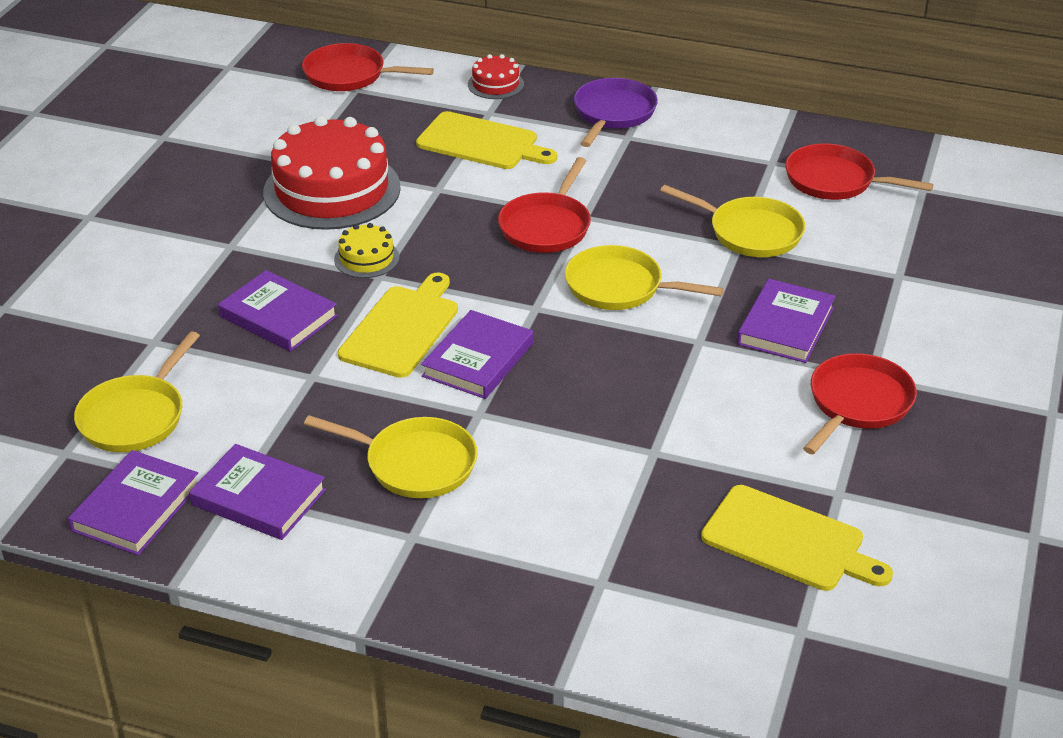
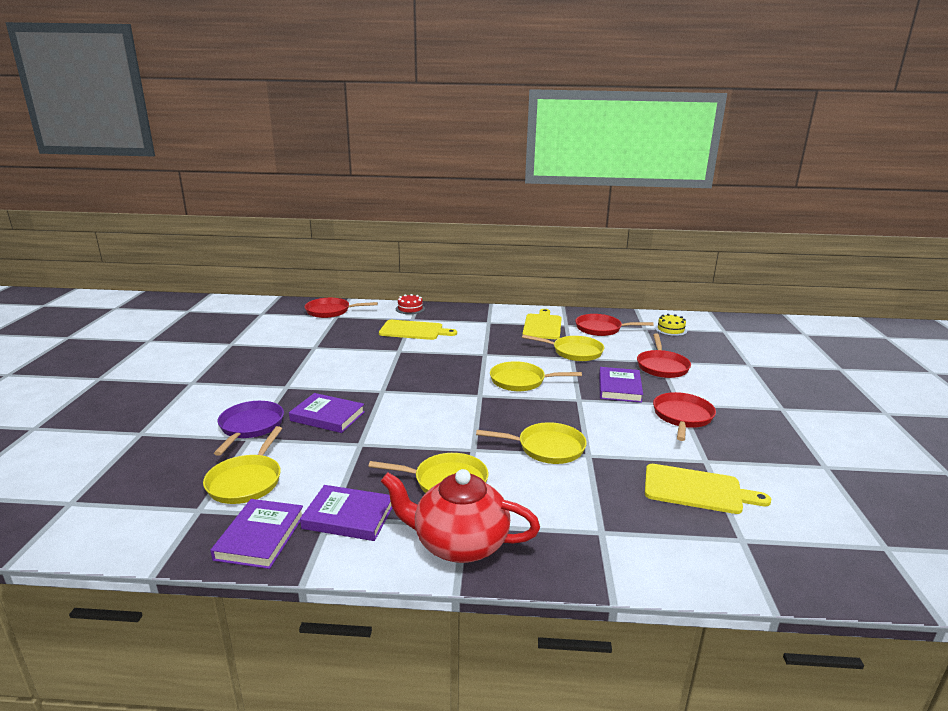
camera: 15 degrees left, 15 degrees down
(332, 190) = (339, 356): red cake -> none
(366, 258) = (371, 384): yellow cake -> yellow cake (670, 329)
(393, 564) = (459, 544): none -> red teapot
(402, 328) = (406, 413): yellow cutting board -> yellow cutting board (542, 326)
(478, 359) = (459, 423): purple book -> none
(546, 226) = (466, 360): red pan -> red pan (662, 366)
(595, 429) = (547, 448): none -> yellow pan
(613, 114) = (476, 314): purple pan -> purple pan (250, 427)

